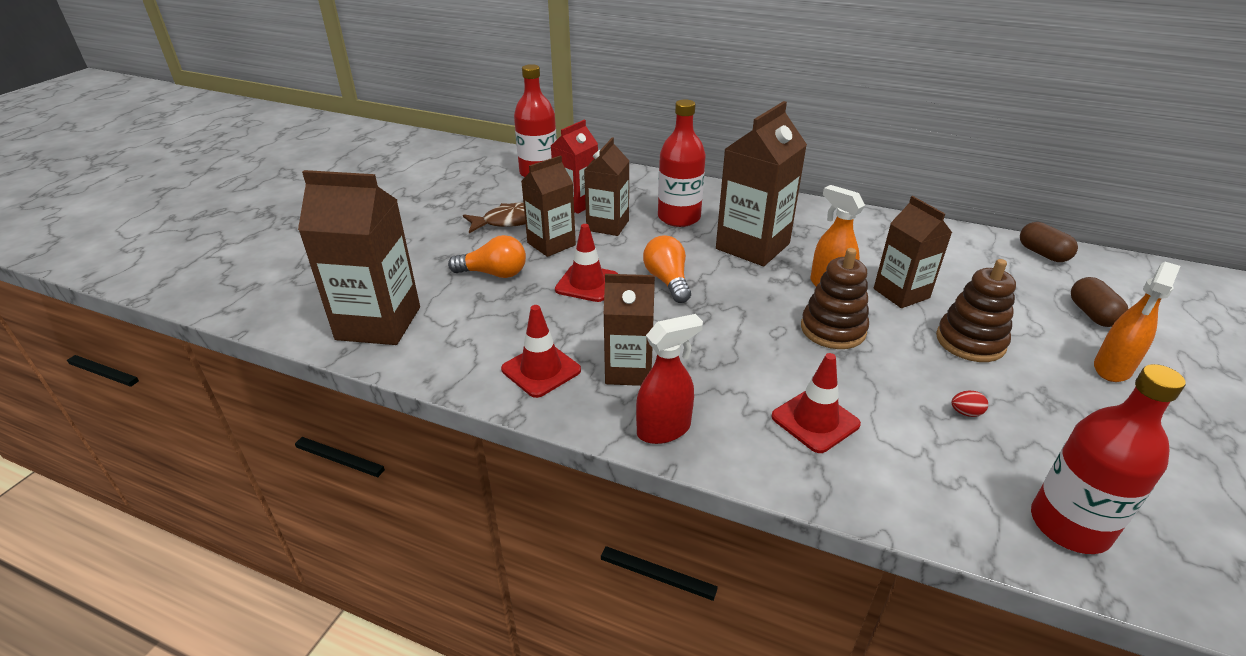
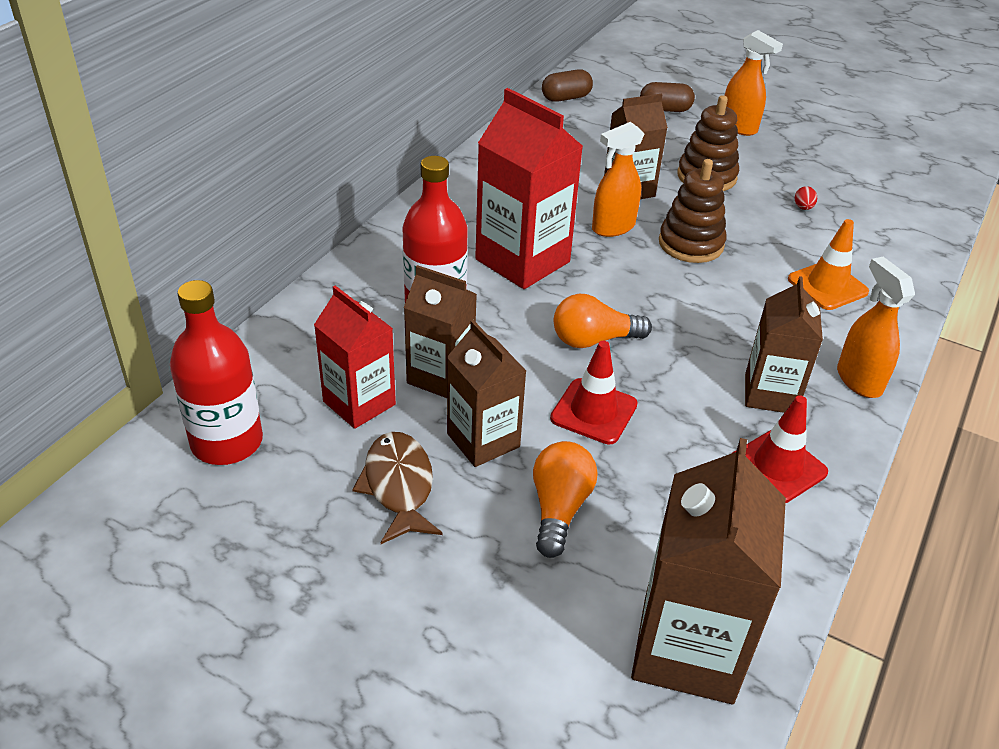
camera: 85 degrees left, 5 degrees up
(664, 429) = (858, 380): red spray bottle -> orange spray bottle
(752, 246) = (522, 261): brown carton -> red carton
(815, 420) = (827, 286): red traffic cone -> orange traffic cone
(1069, 525) = (912, 203): red bottle -> none

